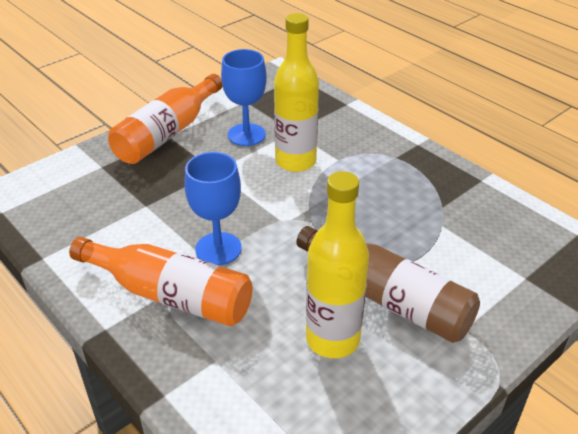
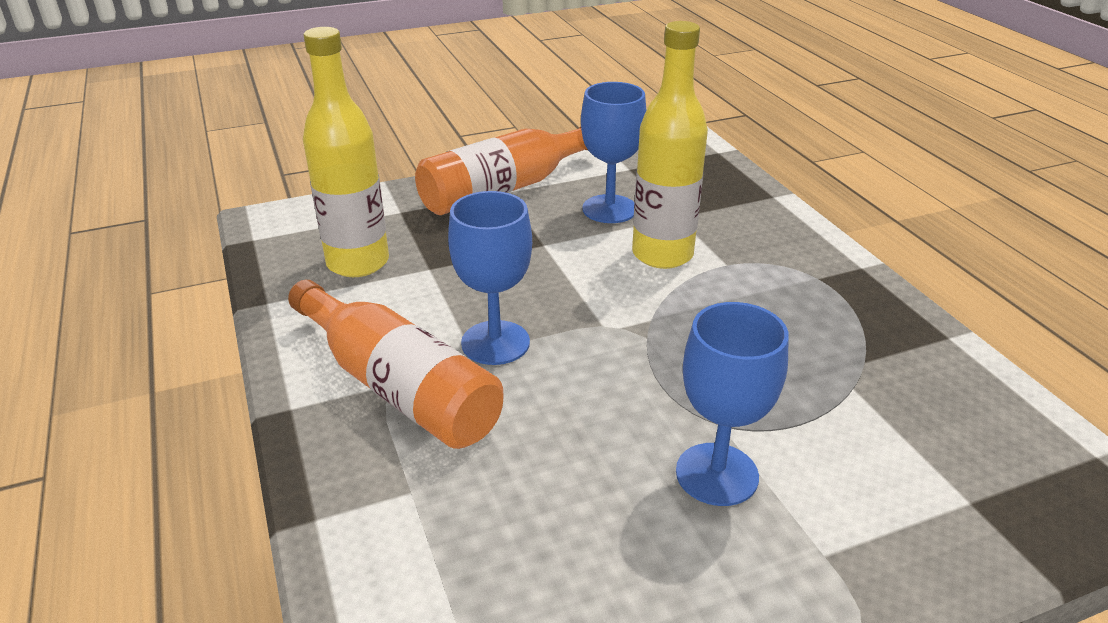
camera: 20 degrees right, 5 degrees down
(332, 339) = (598, 509): yellow bottle -> yellow bottle (358, 263)
(389, 299) = (717, 474): brown bottle -> blue goblet

